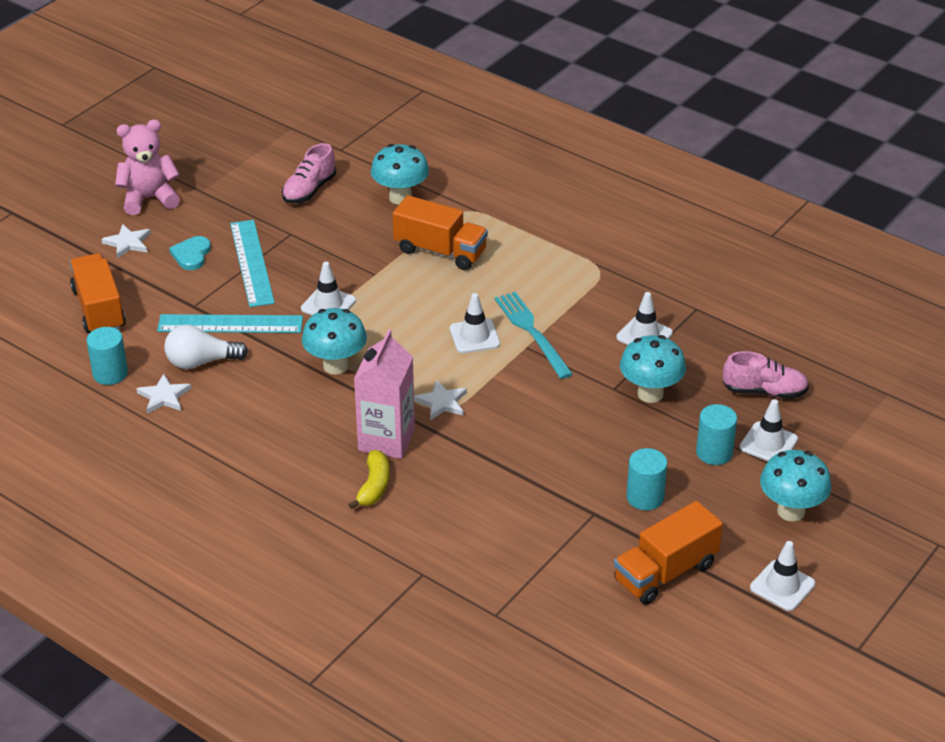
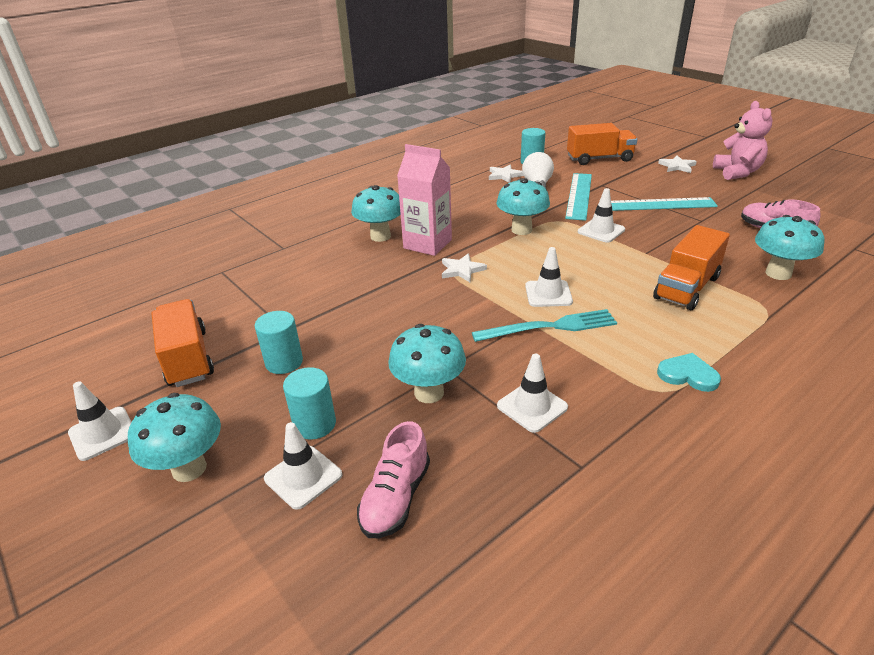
camera: 105 degrees right, 5 degrees down
(191, 255) = (665, 185): turquoise heart -> turquoise heart (688, 375)
(374, 486) = (380, 236): yellow banana -> turquoise mushroom

